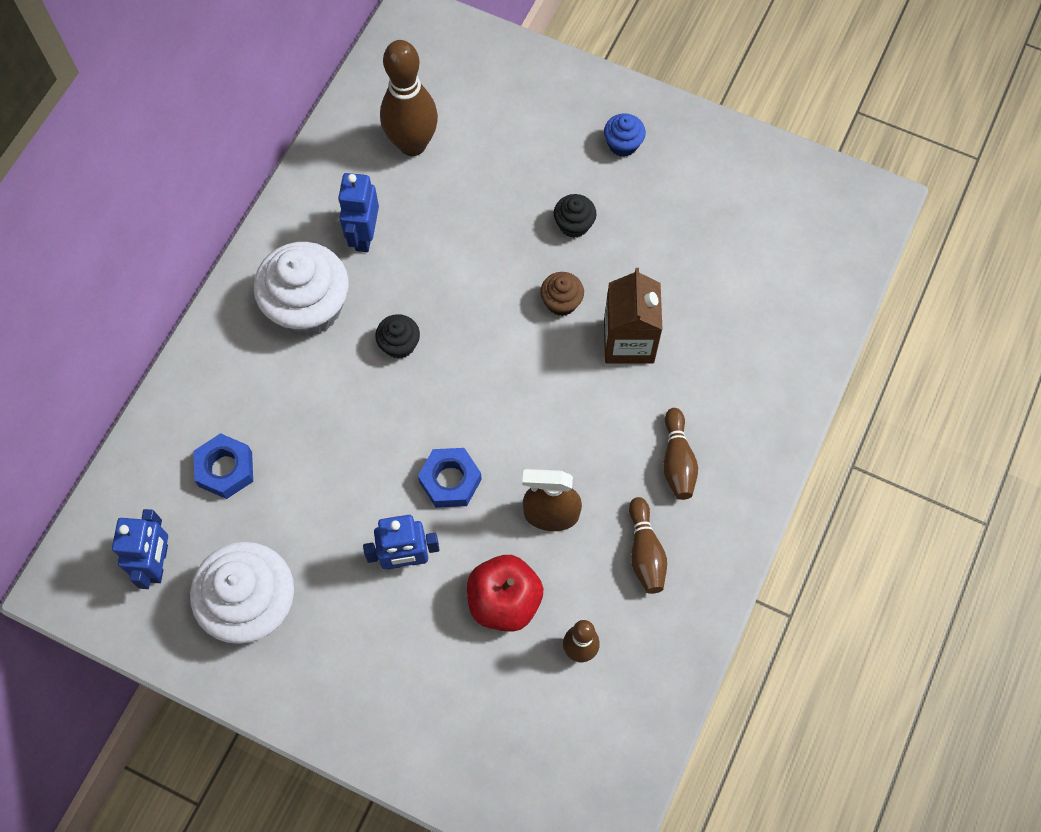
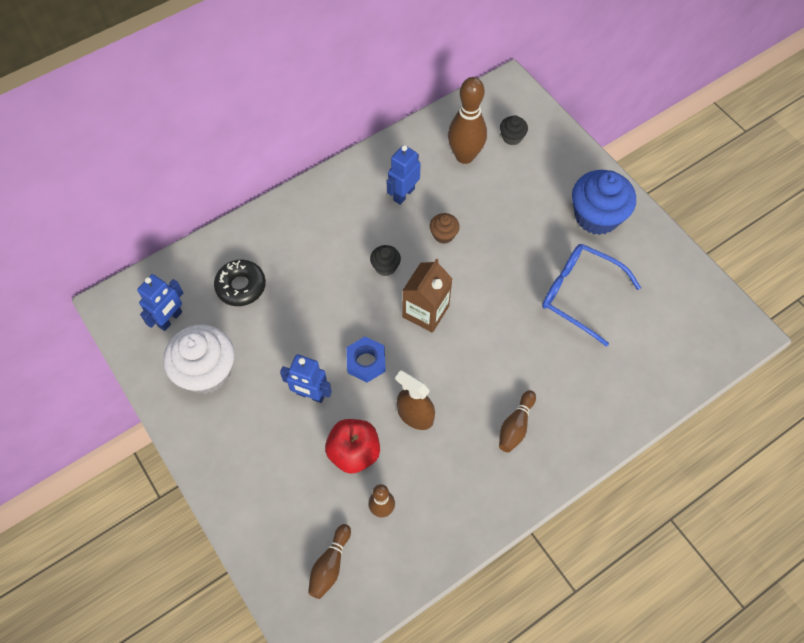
camera: 30 degrees right, 5 degrees down
(225, 469) = (241, 286): blue nut -> black donut
(308, 307) = (346, 219): white cupcake -> none
(561, 302) = (500, 291): brown cupcake -> brown cupcake (443, 234)
(574, 224) = (536, 249): black cupcake -> black cupcake (512, 137)
(623, 144) = (596, 216): blue cupcake -> blue cupcake, size x2.12
(628, 341) = (528, 336): brown carton -> brown carton (425, 311)
(645, 552) = (460, 471): brown bowling pin -> brown bowling pin (330, 565)
(658, 256) = (579, 294): none -> blue glasses

